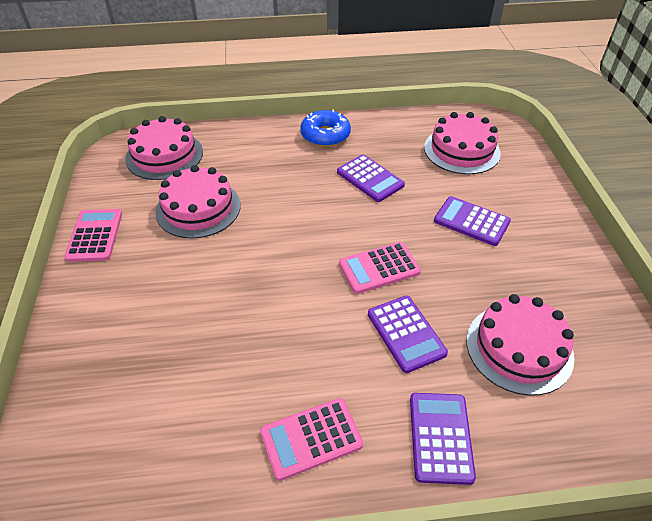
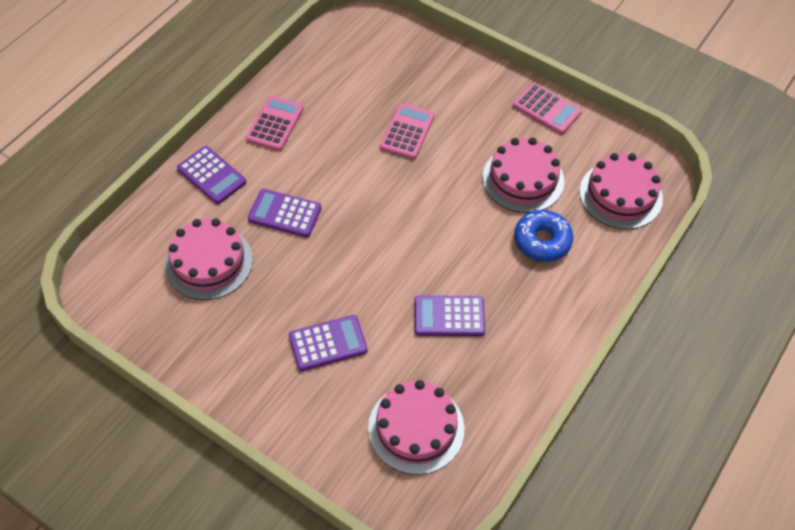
camera: 130 degrees right, 10 degrees up
(325, 135) = (546, 332): blue donut -> blue donut (542, 241)
(379, 268) = (349, 242): pink calculator -> pink calculator (407, 132)

